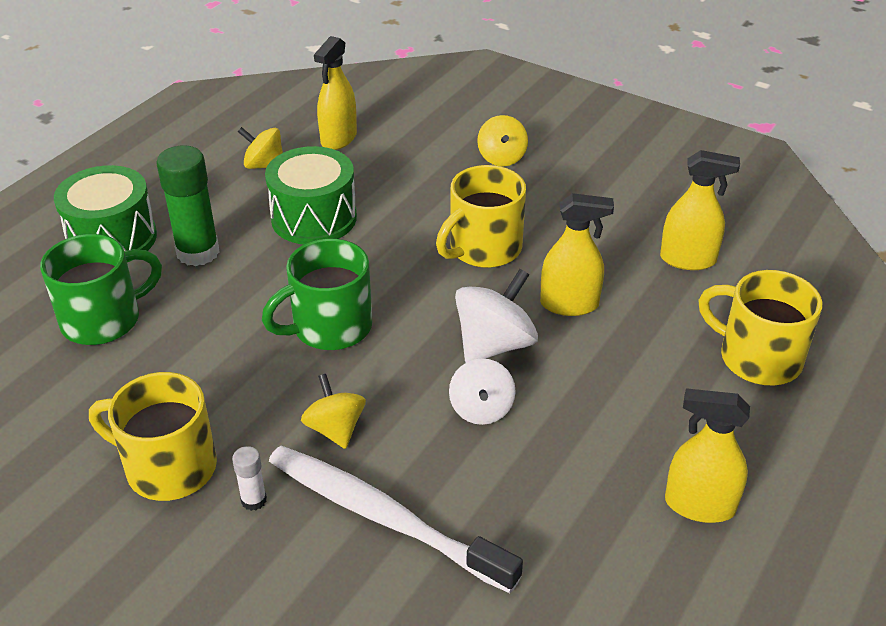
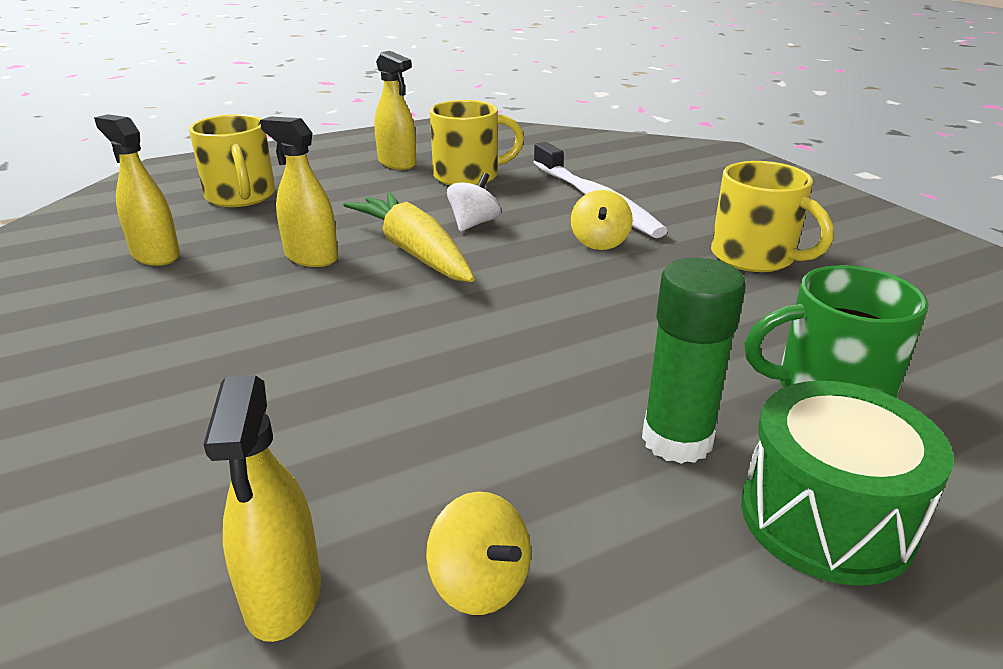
camera: 150 degrees left, 10 degrees down
(254, 500) = (687, 226): white glue stick -> none
(314, 218) = (473, 433): green drum -> none
(330, 327) = (552, 304): green mug -> none
(338, 139) = (283, 596): yellow spray bottle -> yellow spray bottle turned 120 degrees clockwise
(483, 249) = (314, 322): yellow mug -> yellow mug (468, 176)
(494, 345) = (414, 252): white spinning top -> yellow carrot
(501, 158) = (107, 429): yellow spinning top -> none

